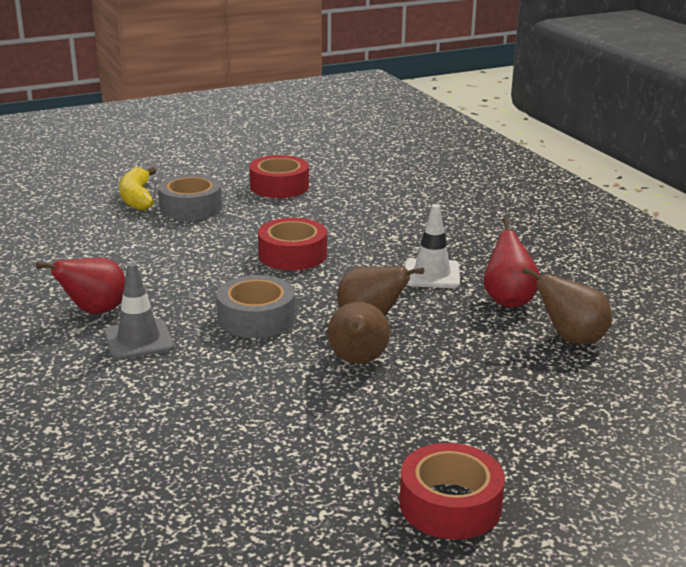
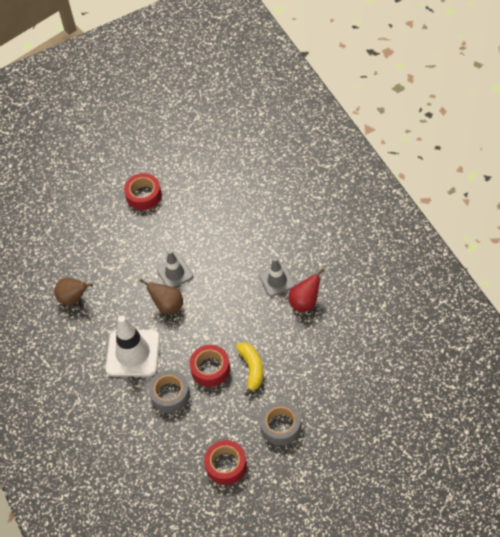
camera: 175 degrees left, 30 degrees up
(137, 198) = (319, 438): yellow banana -> yellow banana (252, 369)
(256, 318) = (224, 303): grey tape -> grey tape (170, 394)
(357, 361) = (175, 273): brown pear -> grey traffic cone
(431, 274) = (133, 353): white traffic cone -> white traffic cone, size x1.71
(508, 300) = (96, 330): red pear -> none

